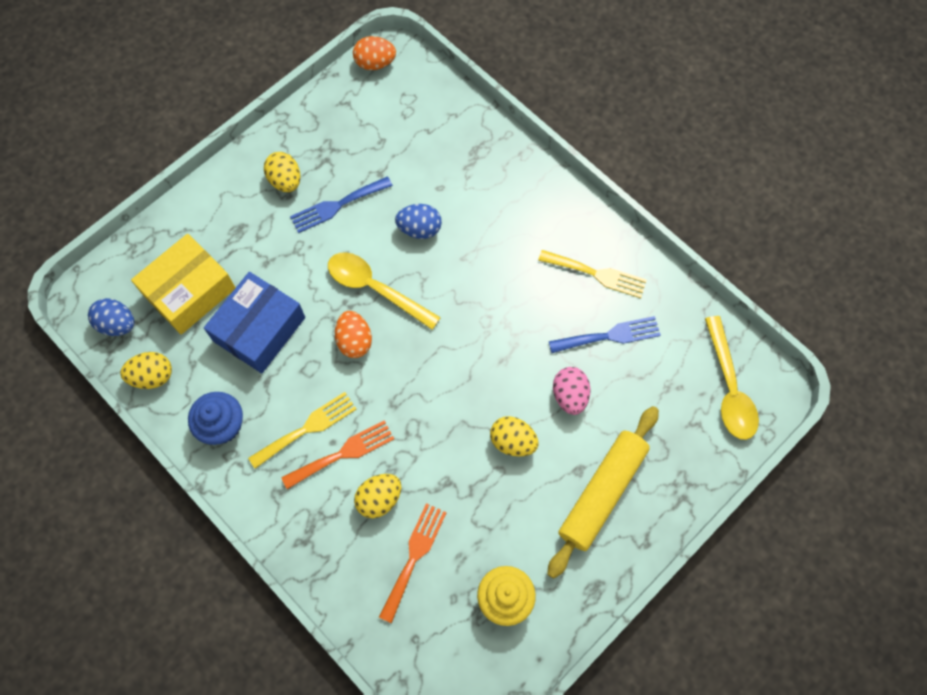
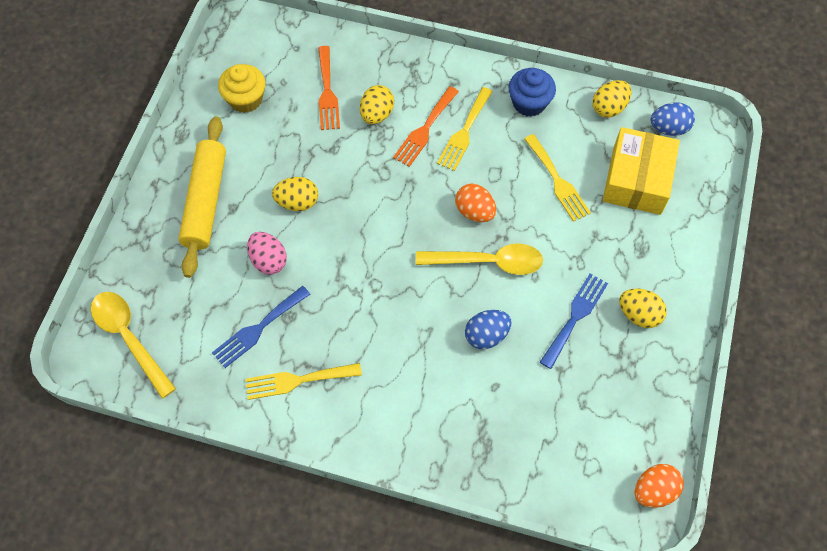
camera: 150 degrees right, 5 degrees down
(259, 329) = (557, 181): blue box -> yellow fork

